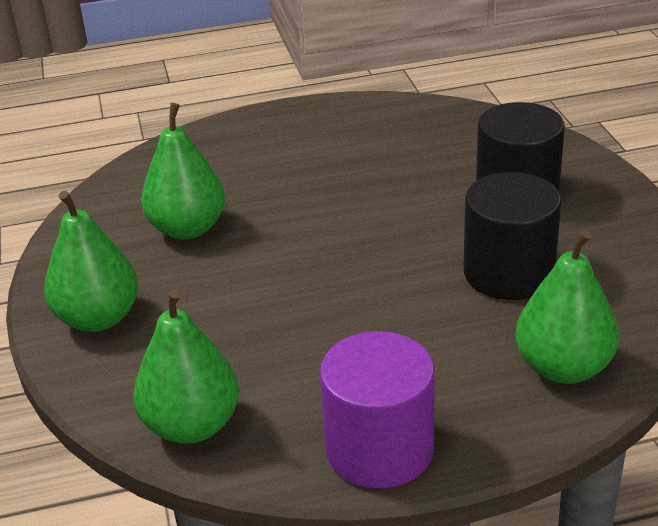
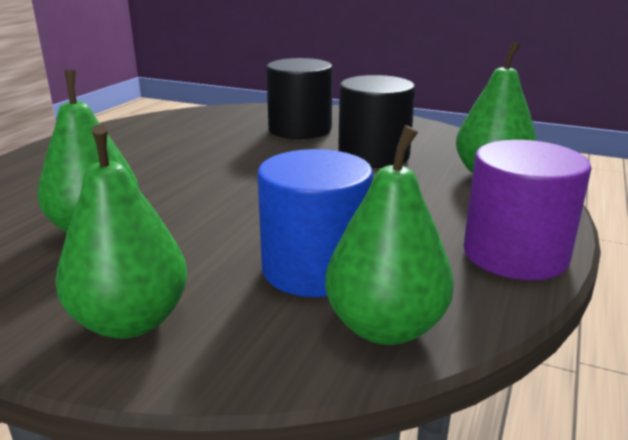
camera: 55 degrees left, 10 degrees down
(238, 355) = (315, 269): none -> blue cylinder

